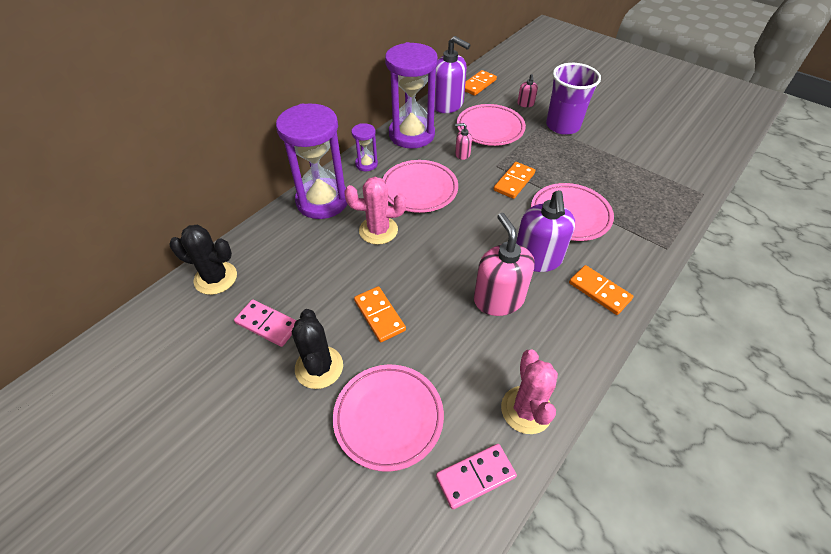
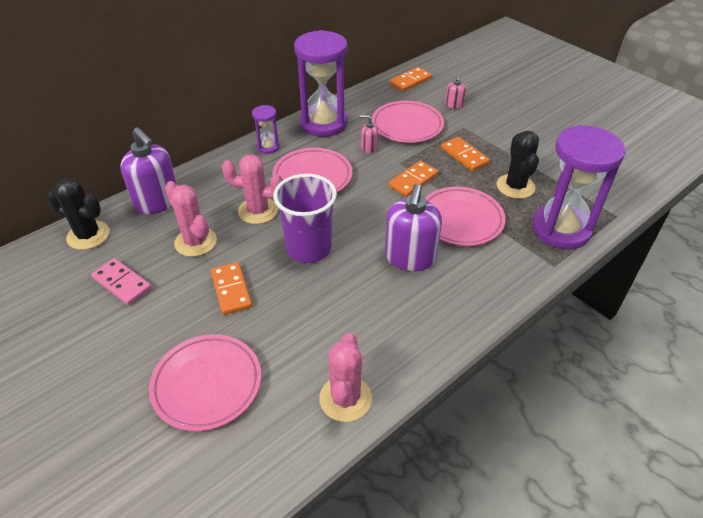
camera: 10 degrees right, 5 degrees down
(319, 367) = (157, 329): black cactus -> black cactus (515, 186)
(322, 201) = (213, 177): purple hourglass -> purple hourglass (561, 229)
(327, 270) = (195, 242): none -> pink cactus
(448, 105) = (371, 98): purple soap dispenser -> purple soap dispenser (157, 202)
(475, 476) = (272, 451): pink domino -> none
(498, 299) = (355, 291): pink soap dispenser -> none
(562, 126) = (486, 131): purple cup -> purple cup (309, 248)
(599, 291) = (464, 297): orange domino -> orange domino (464, 156)

